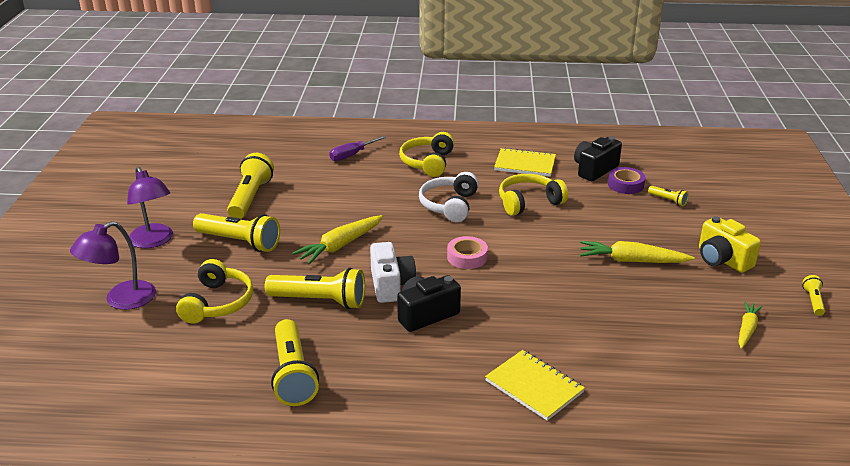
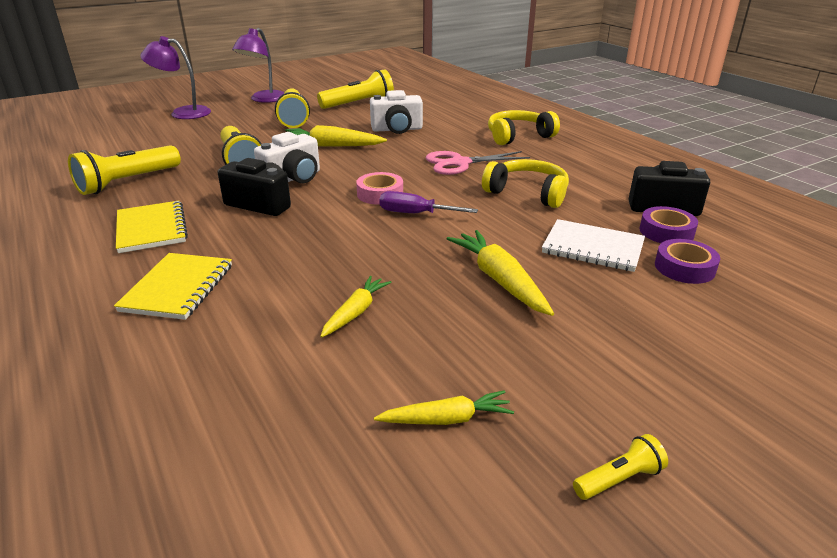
camera: 55 degrees right, 0 degrees up
(217, 303) = (205, 135): yellow headphones -> none
(343, 203) = (397, 129): none -> white camera
(352, 155) = (477, 111): purple screwdriver -> purple screwdriver (415, 214)
(449, 205) = (460, 163): white headphones -> pink scissors
(525, 164) = (599, 172): yellow notebook -> yellow notebook (152, 229)
(622, 215) = (592, 248): none -> white notebook
(626, 323) = (356, 312): none -> yellow carrot
(668, 200) = (684, 268): yellow flashlight -> purple tape
(722, 259) = (606, 348): yellow camera -> none

